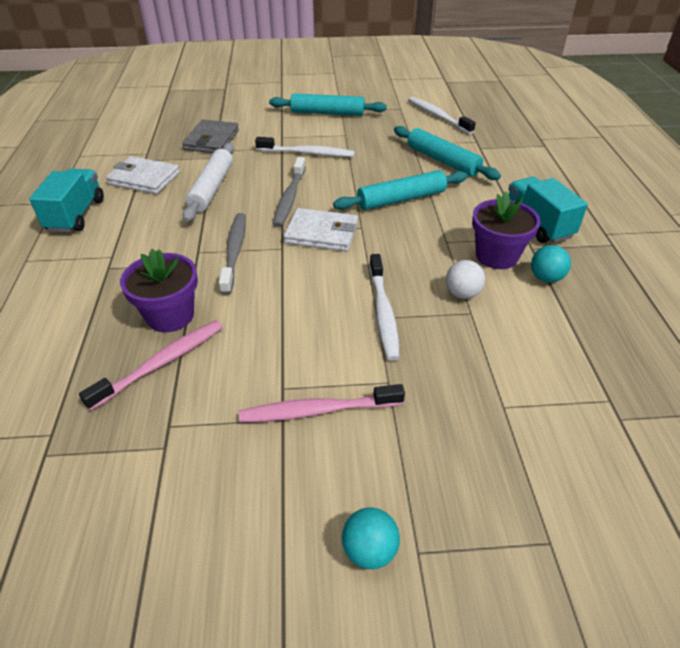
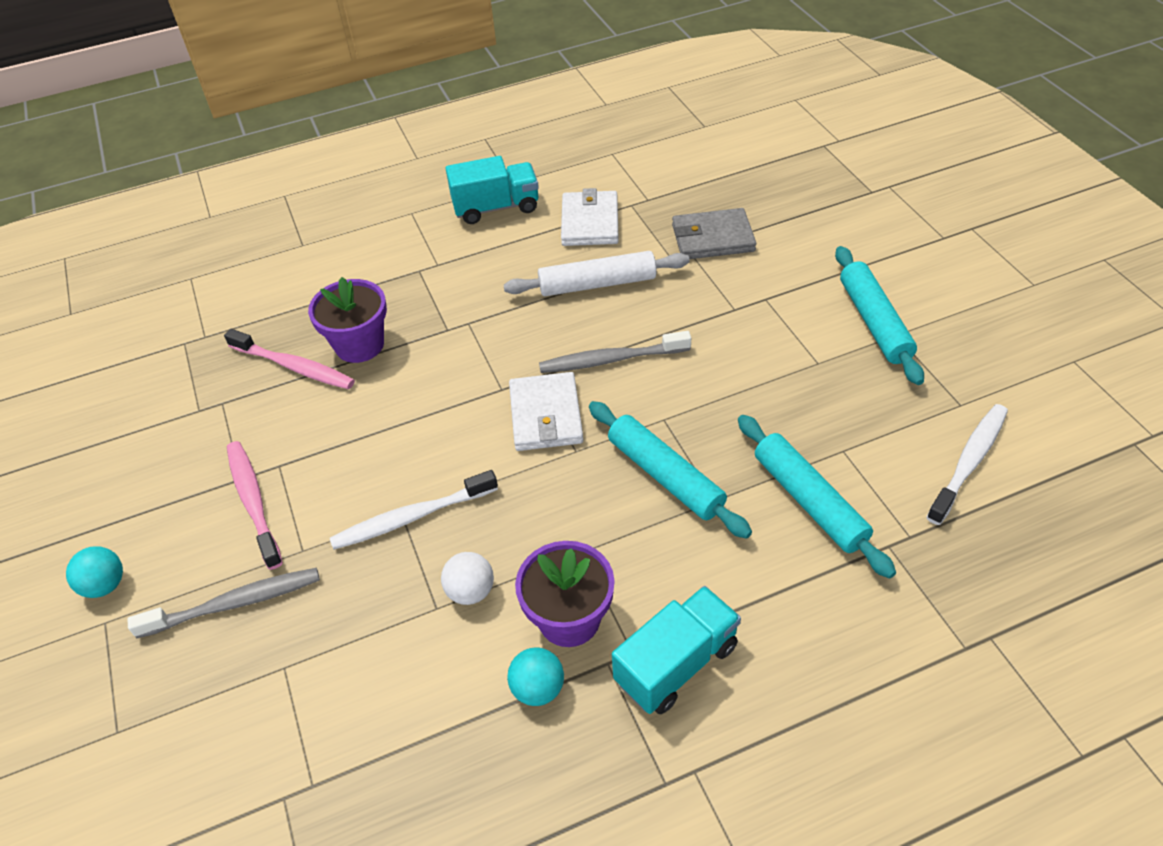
camera: 75 degrees right, 5 degrees up
(234, 251) = (479, 351): grey toothbrush -> grey toothbrush (235, 603)
(308, 153) = (735, 340): white toothbrush -> none
(442, 160) = (808, 501): turquoise rolling pin -> turquoise rolling pin turned 60 degrees counterclockwise

